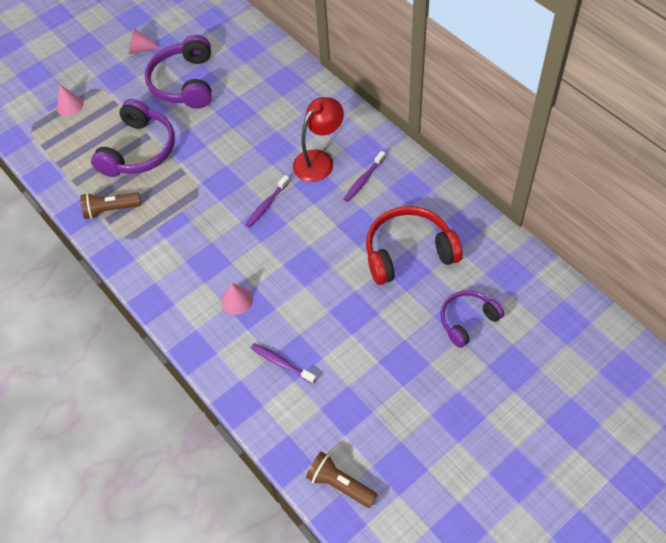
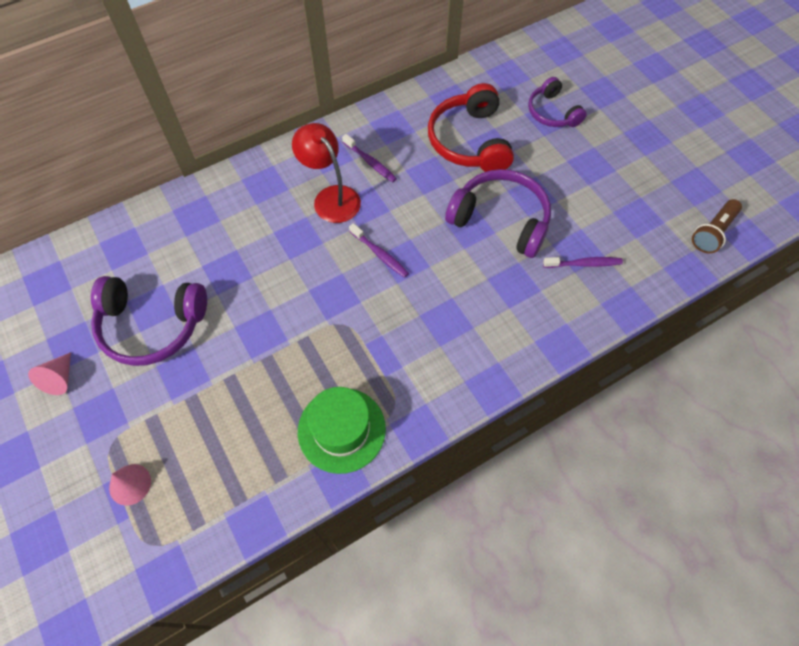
camera: 85 degrees left, 5 degrees up
(111, 210) = (341, 430): brown flashlight -> green hat
(139, 150) = (251, 389): purple headphones -> purple headphones (501, 220)
(237, 300) = (503, 297): pink cone -> none
(281, 363) = (584, 264): purple toothbrush -> purple toothbrush turned 135 degrees counterclockwise

